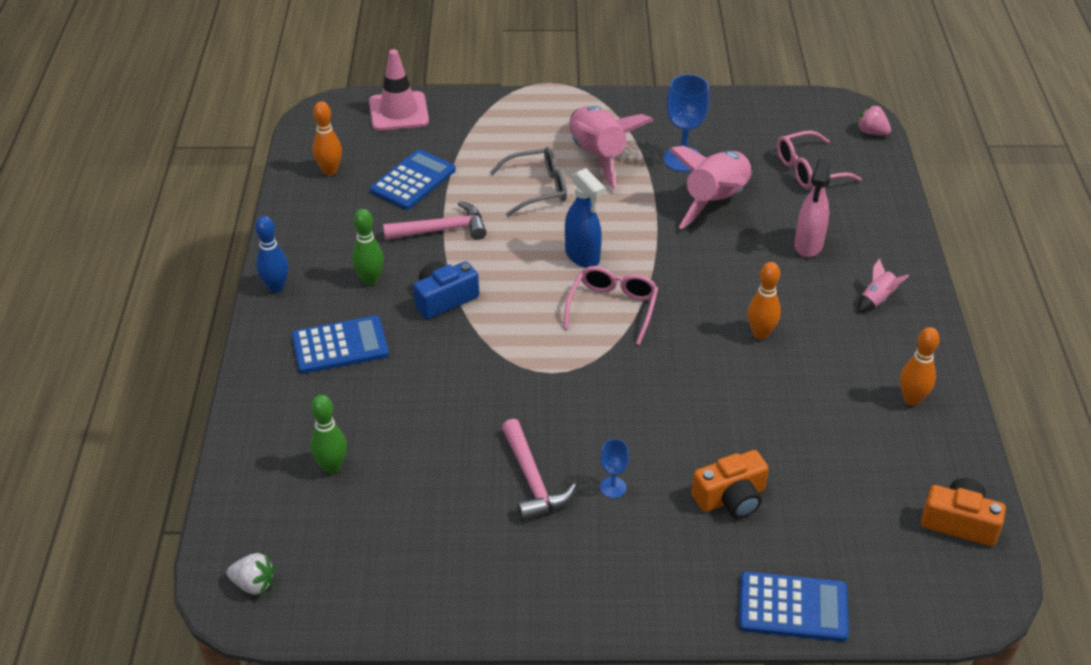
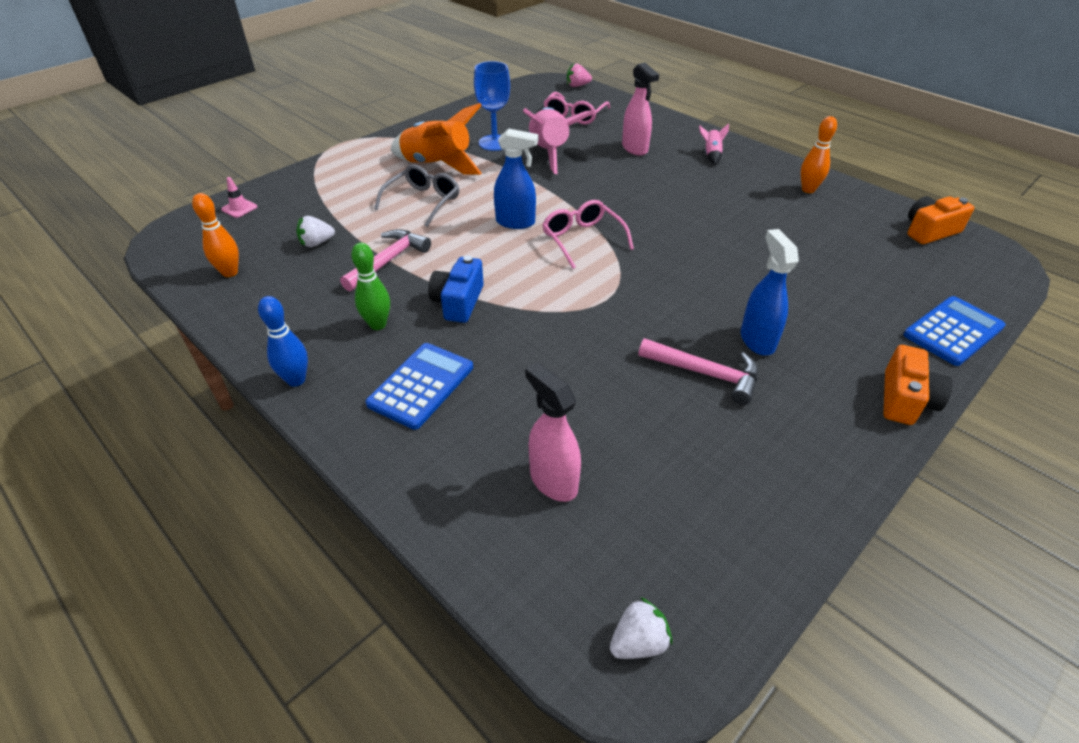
camera: 45 degrees left, 0 degrees up
(332, 467) = (553, 481): green bowling pin -> pink spray bottle
(398, 112) = (239, 208): pink traffic cone -> pink traffic cone, size x0.48
(413, 180) = (316, 243): blue calculator -> white strawberry
(598, 156) = (437, 165): pink rocket -> orange rocket
(613, 487) = (757, 340): blue goblet -> blue spray bottle
(731, 498) = (823, 297): orange camera -> orange camera (905, 399)
(760, 333) = (686, 203): orange bowling pin -> none

